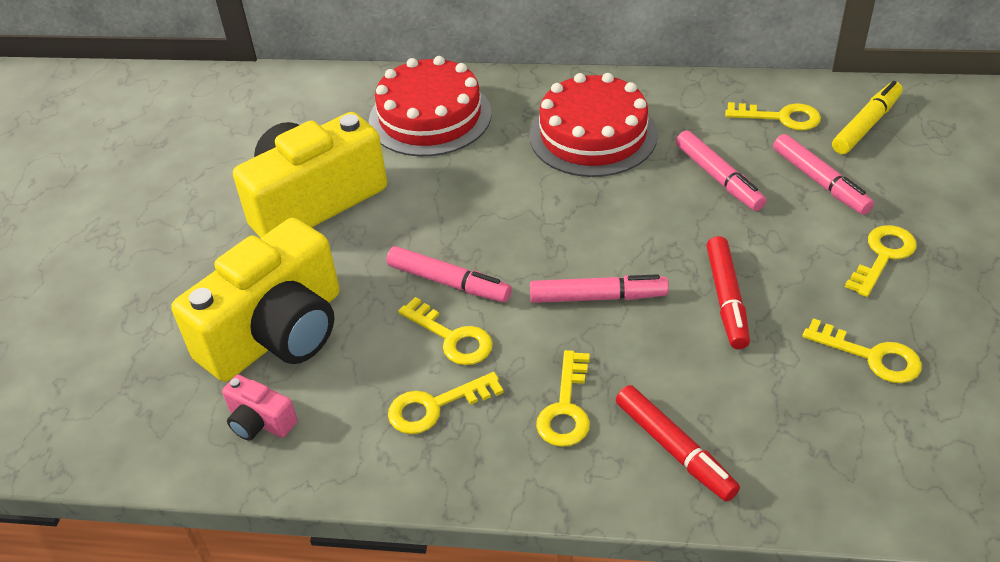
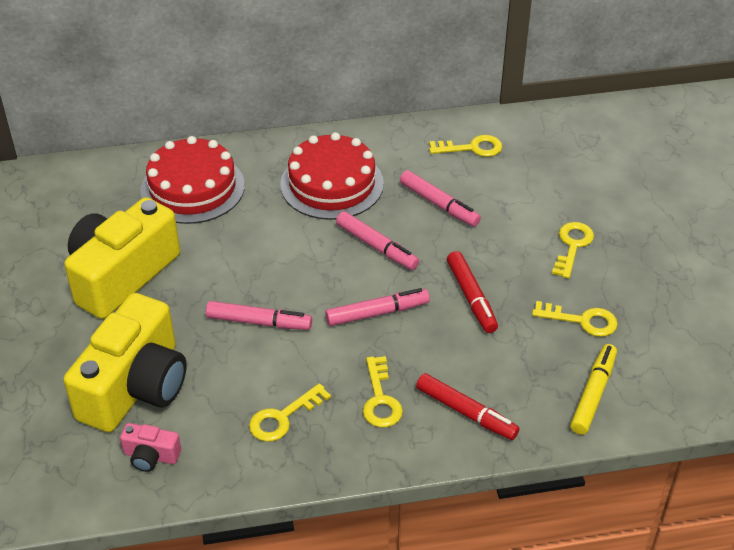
camera: 20 degrees left, 0 degrees up
(452, 337) = (277, 364): yellow key -> none
(820, 182) = (514, 196): pink marker -> pink marker (376, 247)
(866, 125) = (536, 145): yellow marker -> yellow marker (593, 394)

